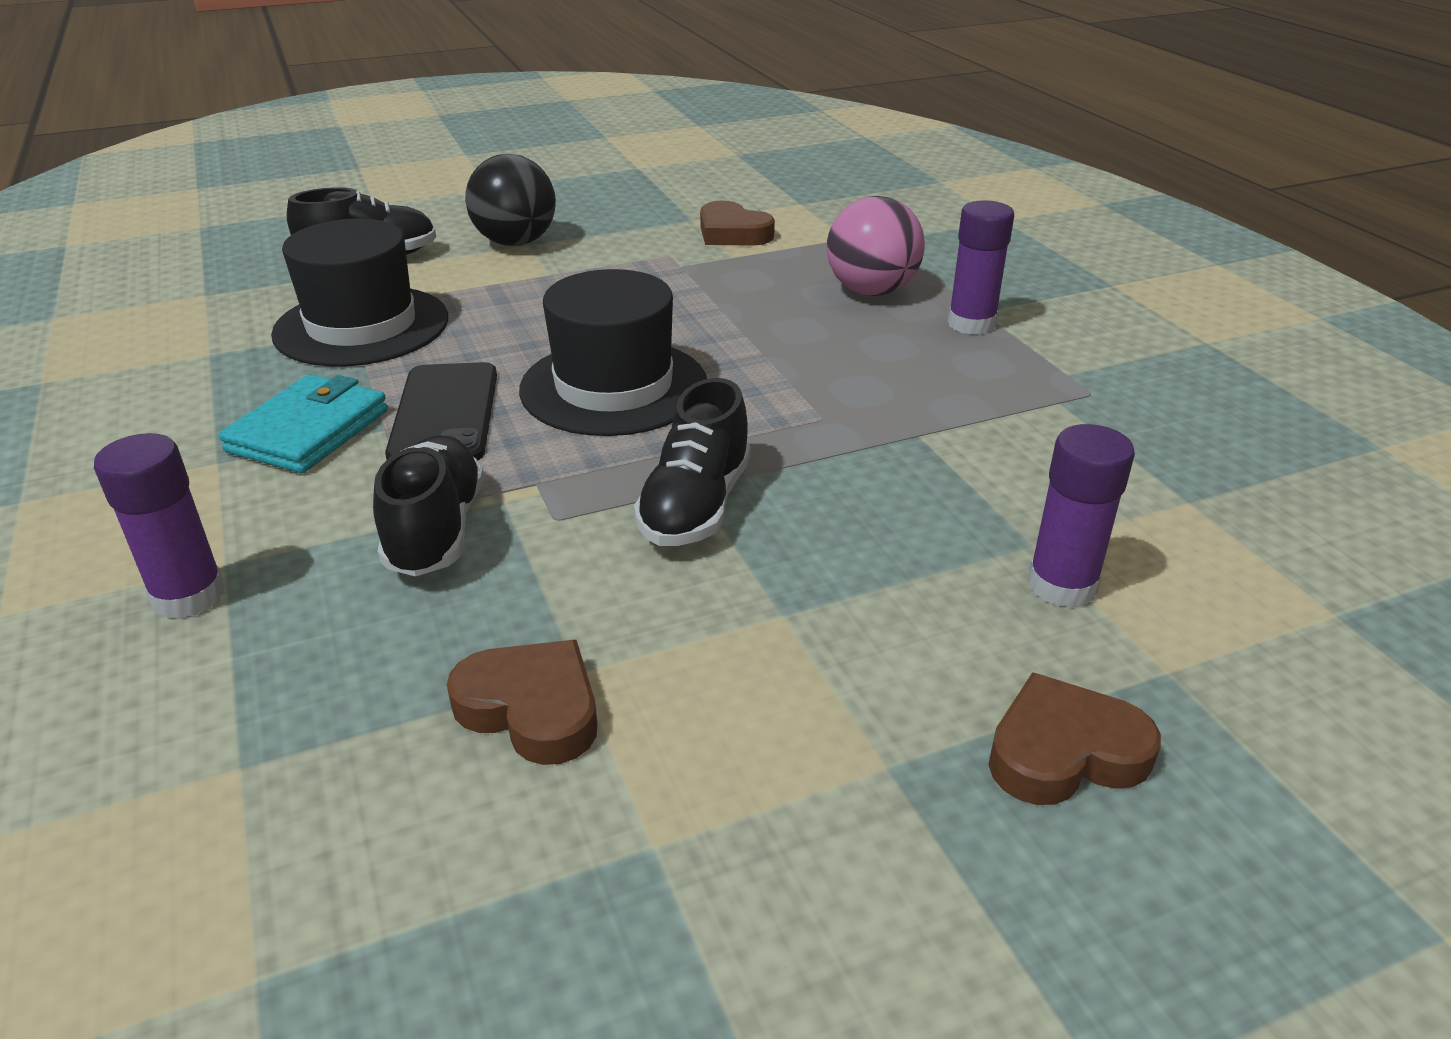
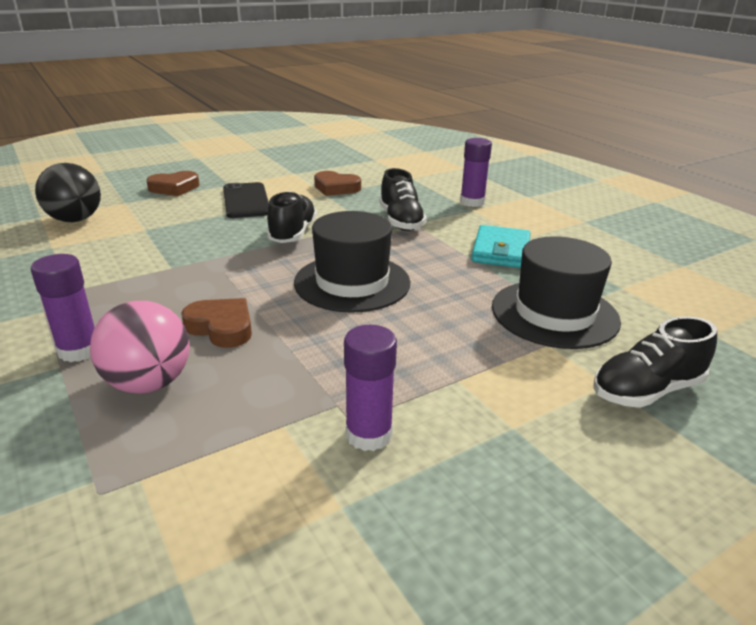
camera: 170 degrees right, 5 degrees down
(444, 414) = (439, 262): black phone -> black phone (246, 201)
(515, 242) = (528, 429): black ball -> black ball (75, 220)
(732, 233) = (285, 475): brown heart -> brown heart (221, 327)
(1062, 585) = (143, 219): purple glue stick -> purple glue stick (368, 434)

